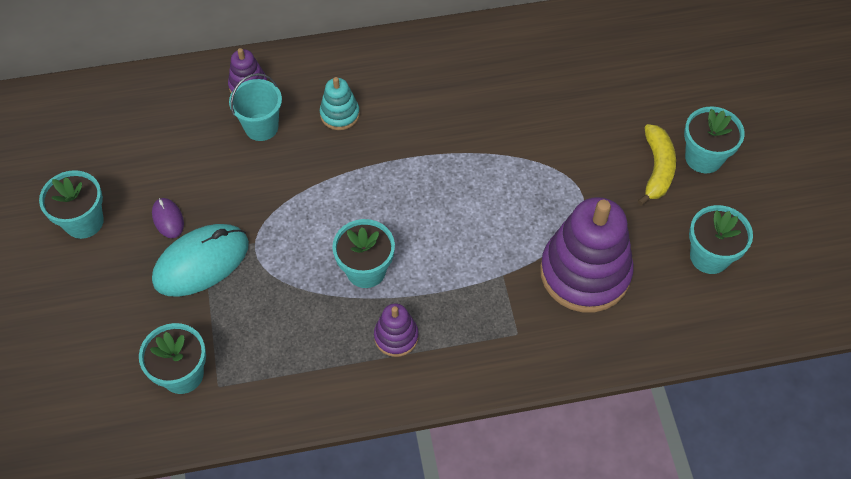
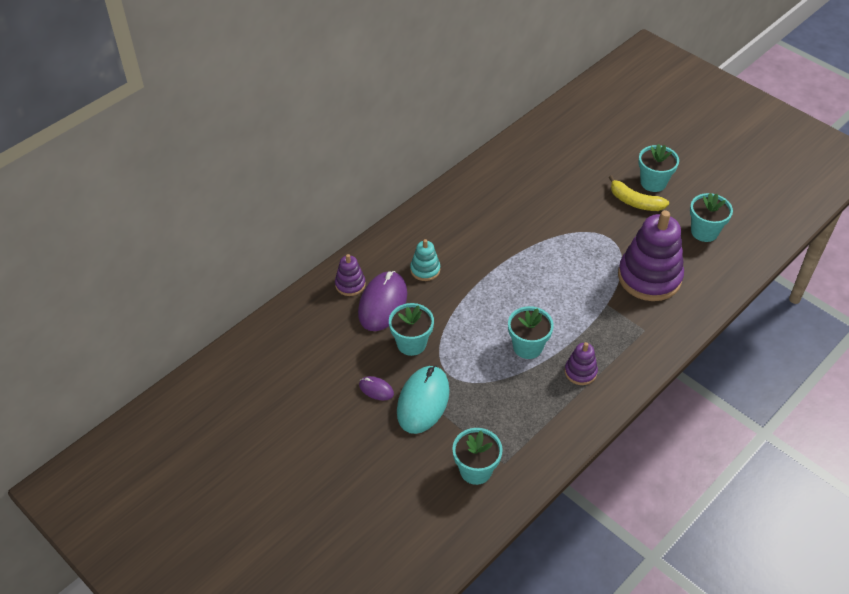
camera: 35 degrees left, 10 degrees down
(84, 221) = (321, 423): turquoise flower pot -> turquoise flower pot (411, 343)
(261, 127) = (383, 303): turquoise bucket -> purple mouse
(657, 169) = (635, 202): yellow banana -> yellow banana turned 150 degrees clockwise

